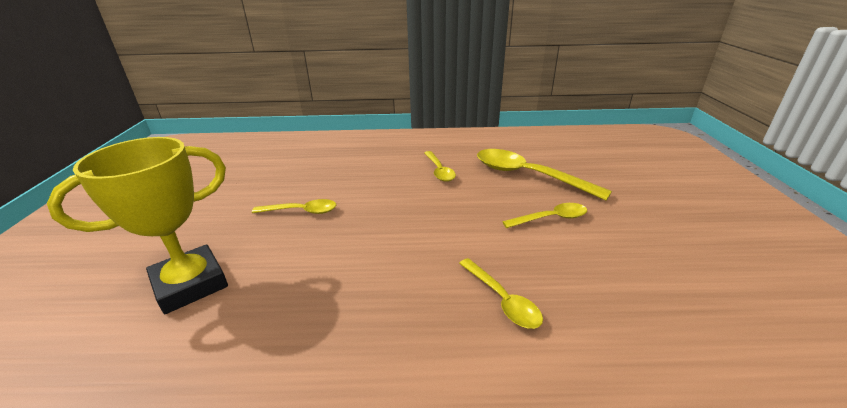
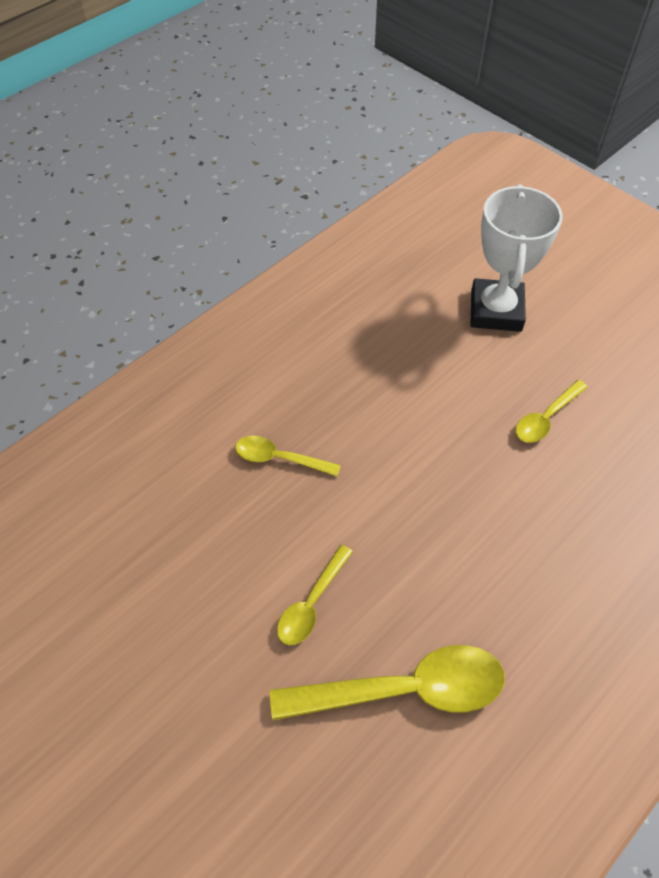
camera: 135 degrees right, 25 degrees up
(190, 284) = (496, 310): yellow trophy -> white trophy
(439, 171) = (517, 603): yellow spoon -> none

